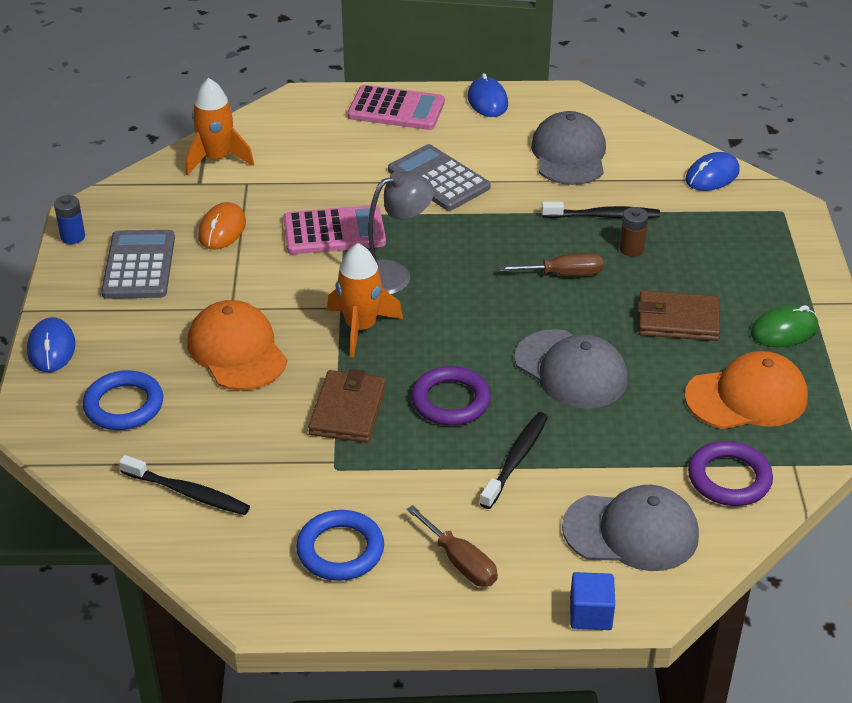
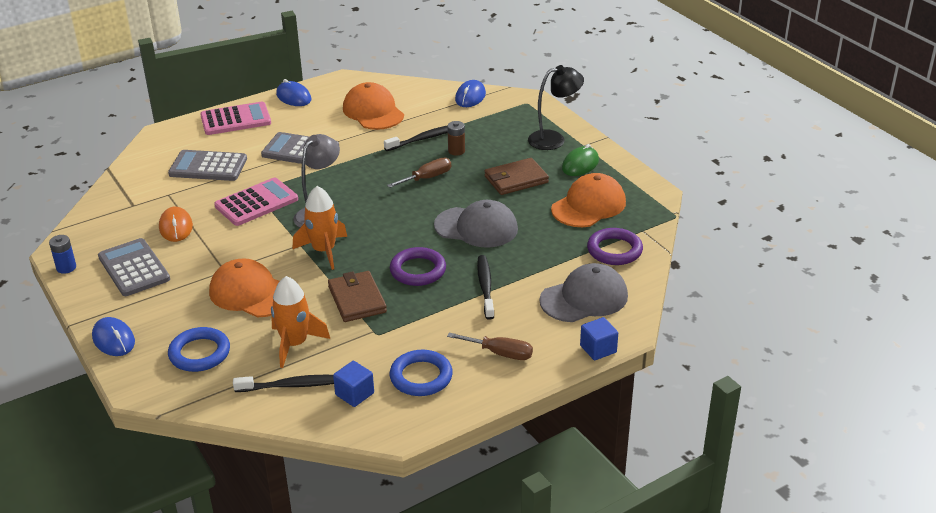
camera: 30 degrees left, 5 degrees down
(217, 159) = (133, 186): orange rocket -> orange rocket (295, 344)
(247, 537) = (354, 394): none -> blue cube
(317, 162) = (208, 166): none -> grey calculator
(569, 154) = (373, 112): grey cap -> orange cap
(777, 279) = (554, 139): none -> black lamp

